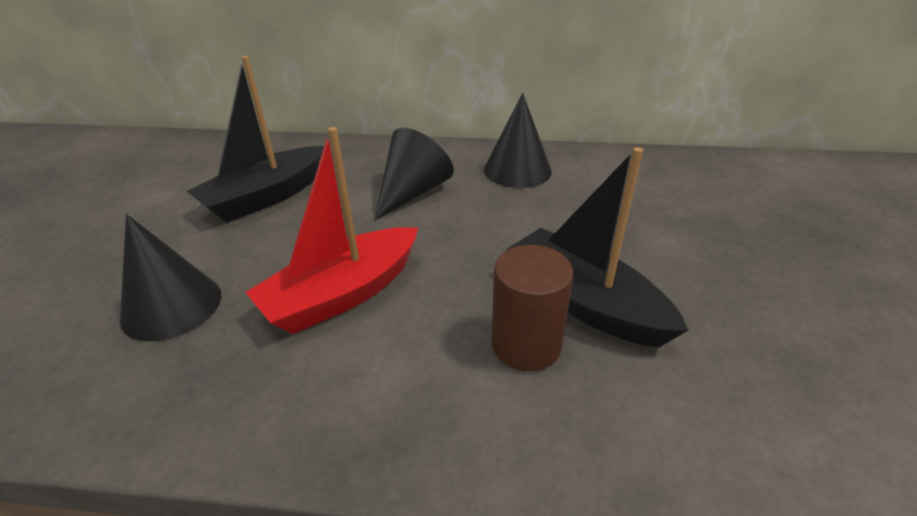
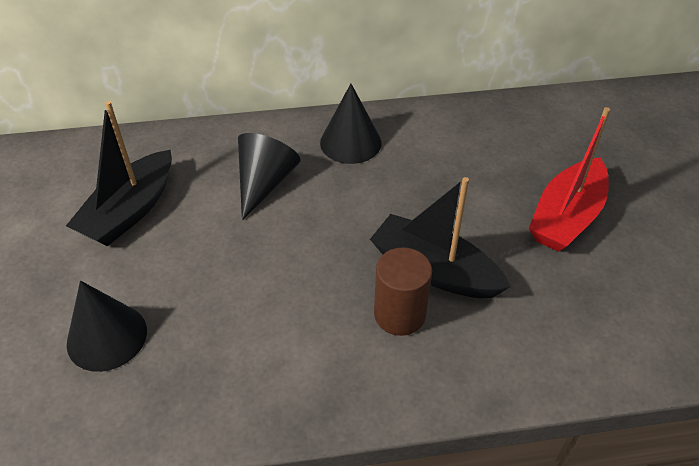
camera: 15 degrees left, 10 degrees up
(343, 294) = (245, 298): red boat -> red boat (566, 217)

